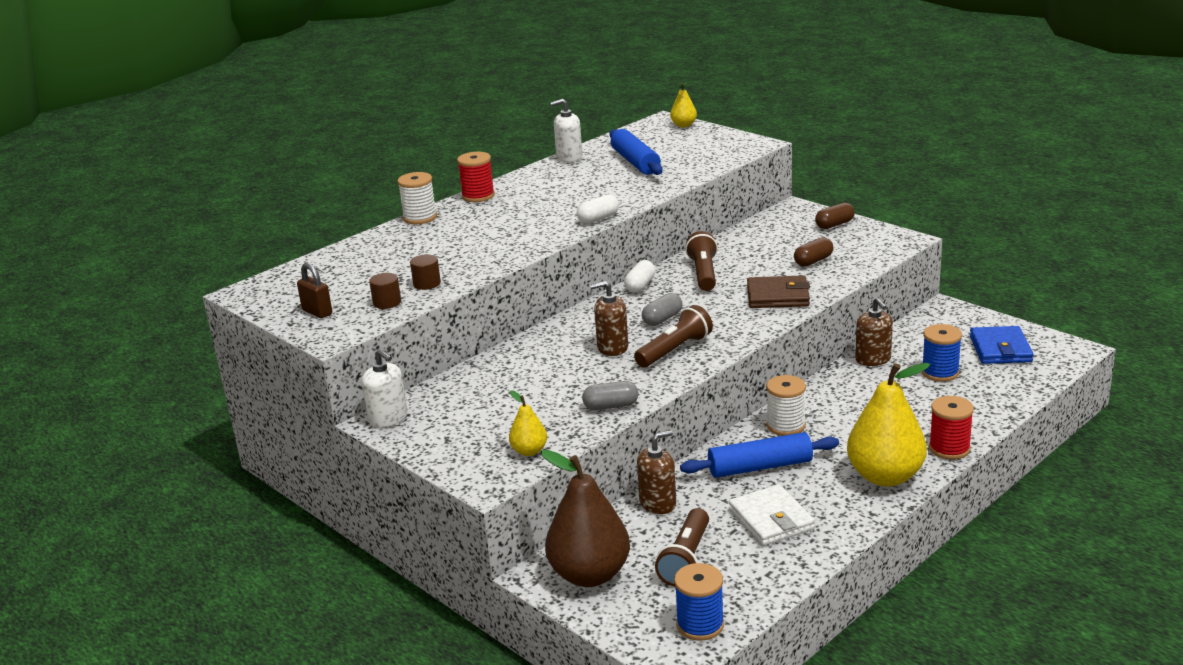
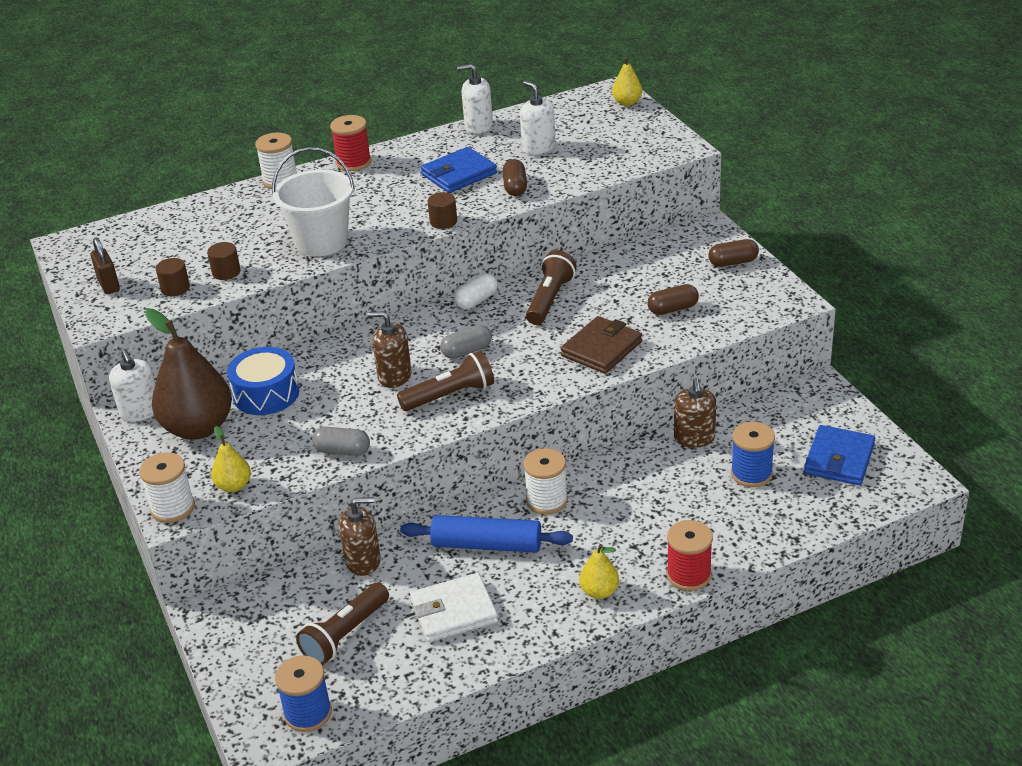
camera: 20 degrees right, 10 degrees up
(483, 479) = (173, 508): none -> white spool
(499, 249) = (321, 242): none -> white bucket
(502, 382) = (266, 394): none -> blue drum
(582, 188) = (459, 174): none -> blue wallet
(590, 574) = (250, 626): brown pear -> brown pear (198, 428)
(598, 219) = (443, 221): white capsule -> brown cylinder
(635, 162) = (538, 147): blue rolling pin -> white soap dispenser
(640, 188) = (515, 187): none -> brown capsule
(771, 519) = (454, 611): white wallet -> white wallet turned 75 degrees clockwise
(778, 296) = (601, 349): brown wallet -> brown wallet turned 75 degrees counterclockwise
(885, 476) = (599, 591): yellow pear -> yellow pear, size x0.48

